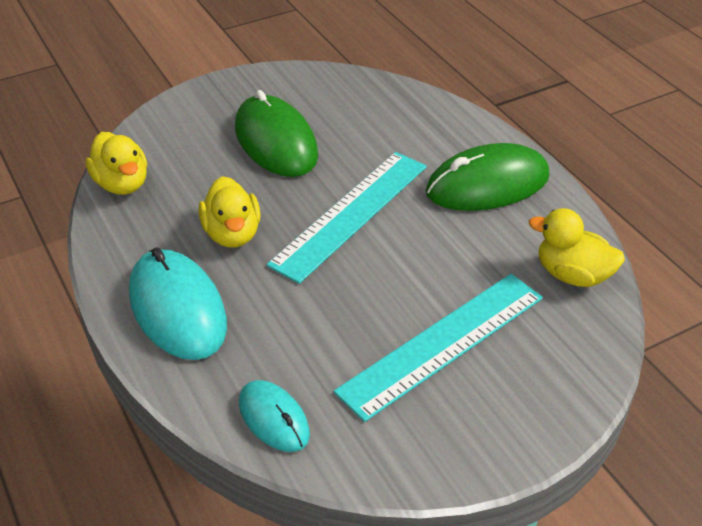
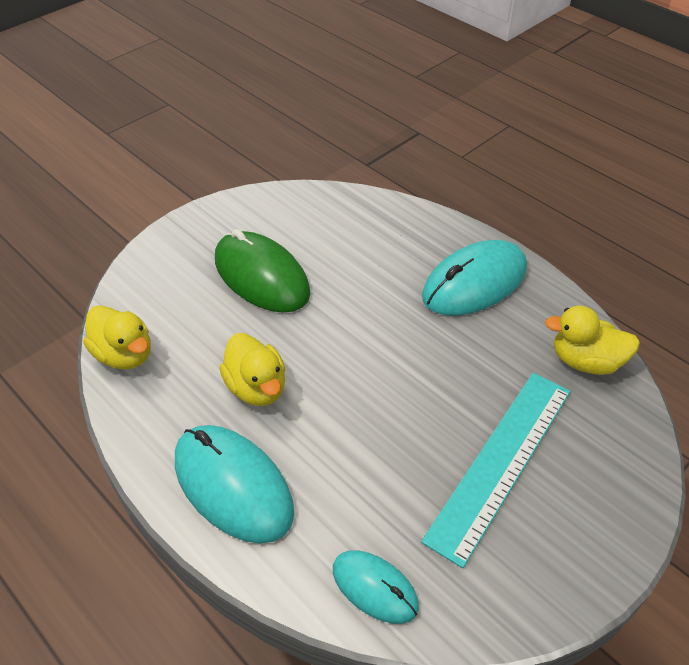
camera: 15 degrees left, 5 degrees up
(350, 214) = (362, 340): turquoise ruler -> none
(487, 184) = (474, 282): green mouse -> turquoise mouse

